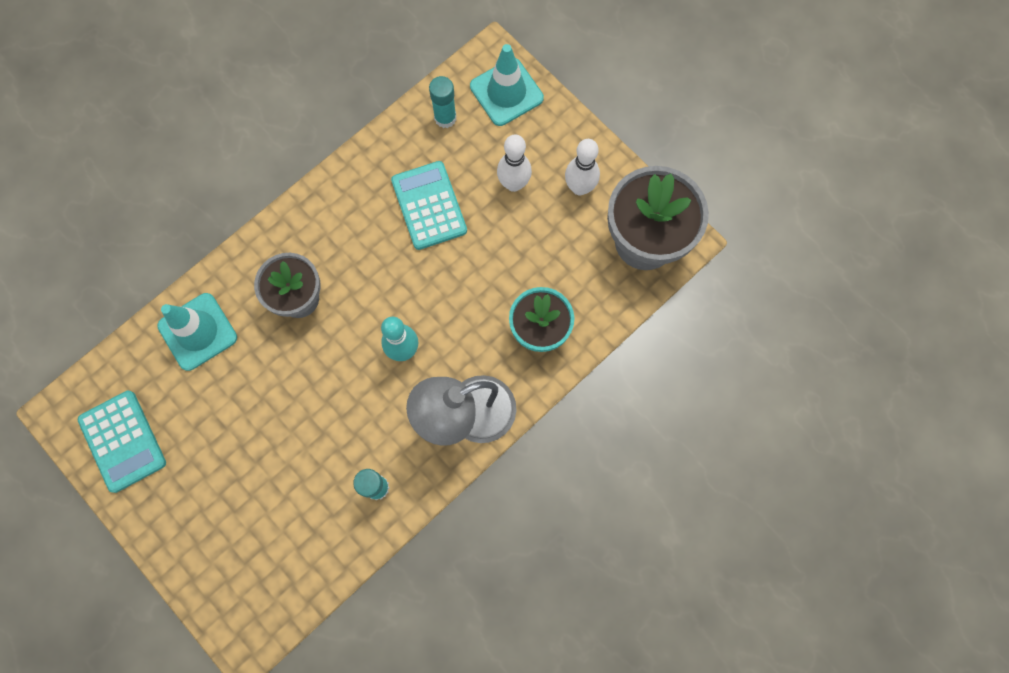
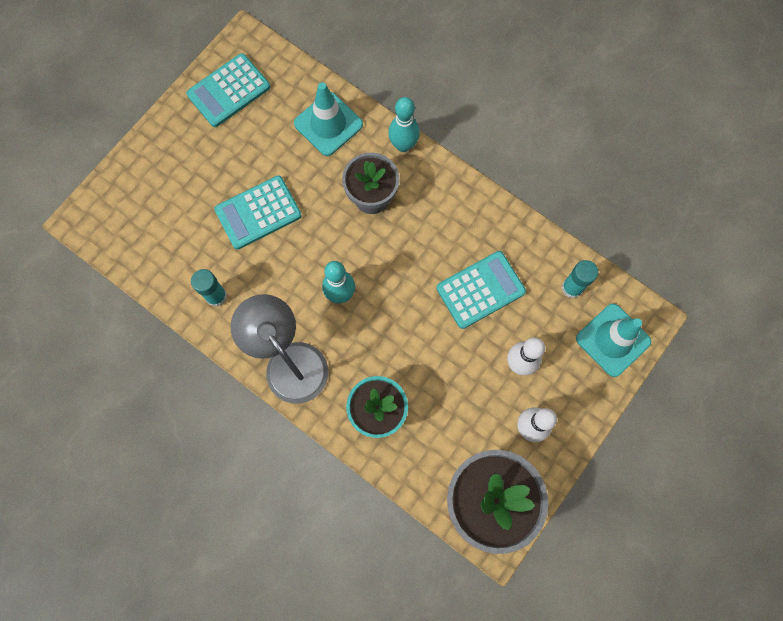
camera: 80 degrees right, 0 degrees up
(245, 254) = (403, 145): none -> turquoise bowling pin
(287, 426) = (258, 213): none -> turquoise calculator

